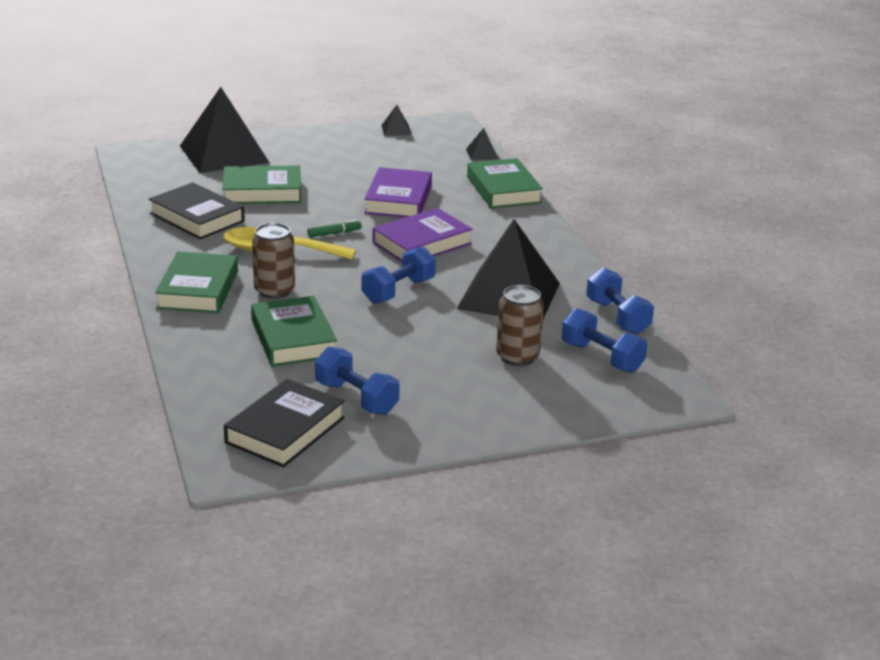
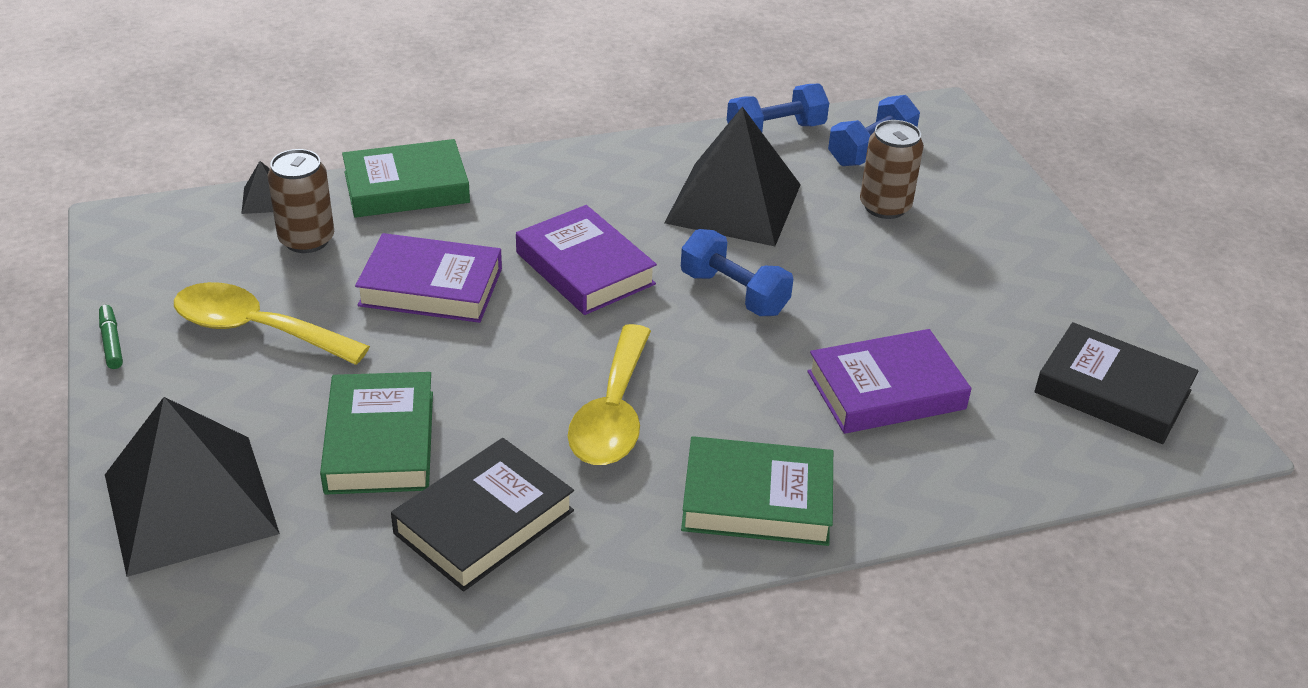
camera: 90 degrees left, 10 degrees up
(274, 291) = (749, 413): brown can -> brown can (307, 240)
(293, 338) = (886, 390): green book -> purple book
(334, 233) = (551, 354): green marker -> green marker (111, 342)
(356, 398) = (1018, 332): blue dumbbell -> none
(357, 159) = (256, 329): none -> yellow spoon
(396, 130) = (135, 283): black pyramid -> none

